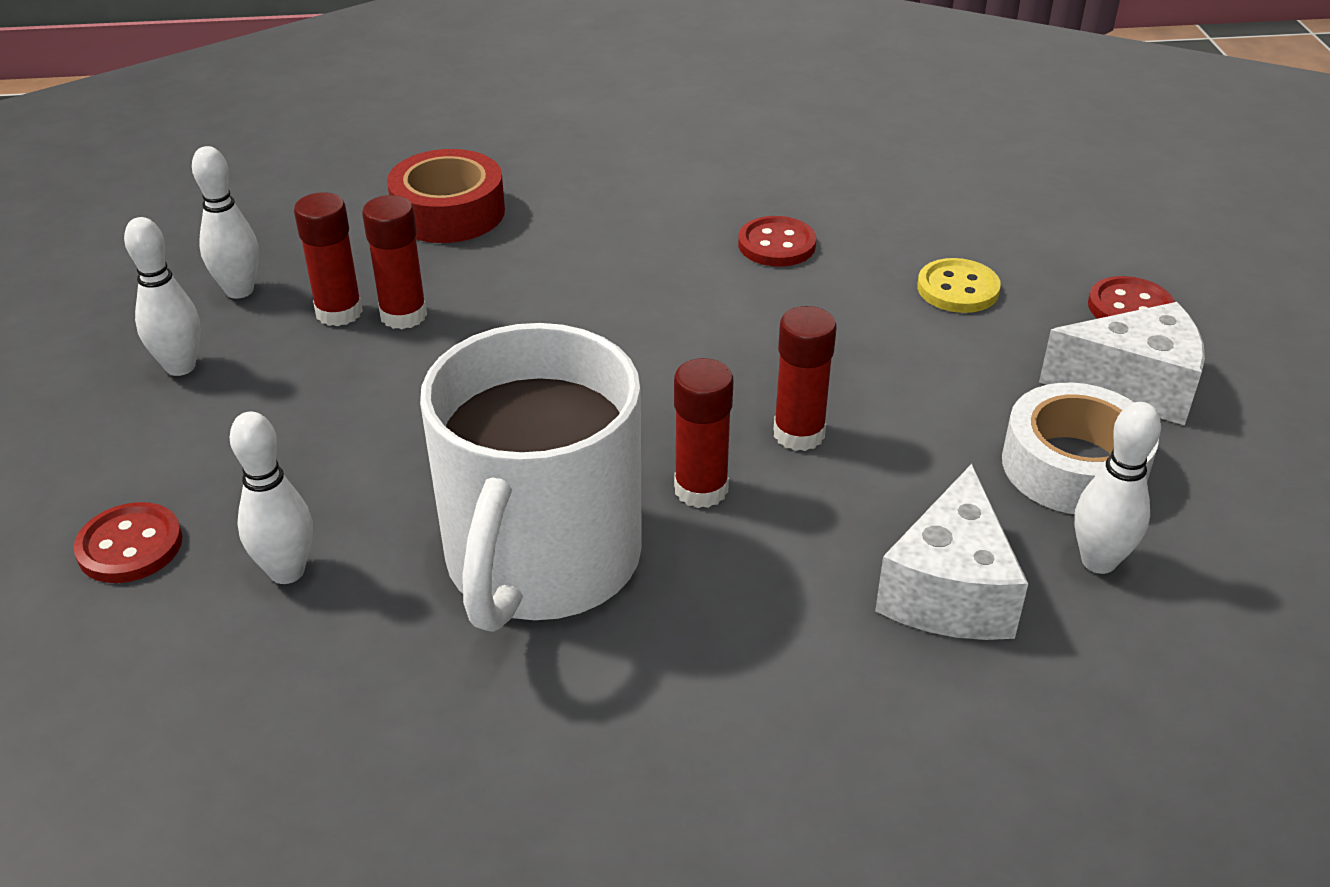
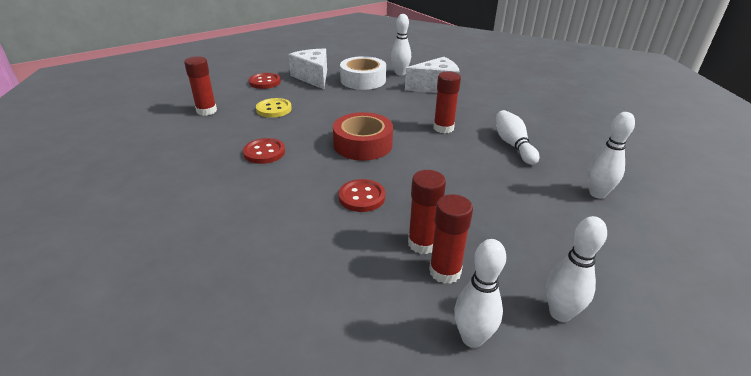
camera: 120 degrees left, 5 degrees down
(130, 546) = (656, 243): red button -> red button (362, 197)
(448, 212) = (300, 279): red tape -> red tape (363, 144)
(541, 561) = (513, 145): white mug -> white bowling pin
(799, 434) = (395, 119): red glue stick -> red glue stick (206, 111)

